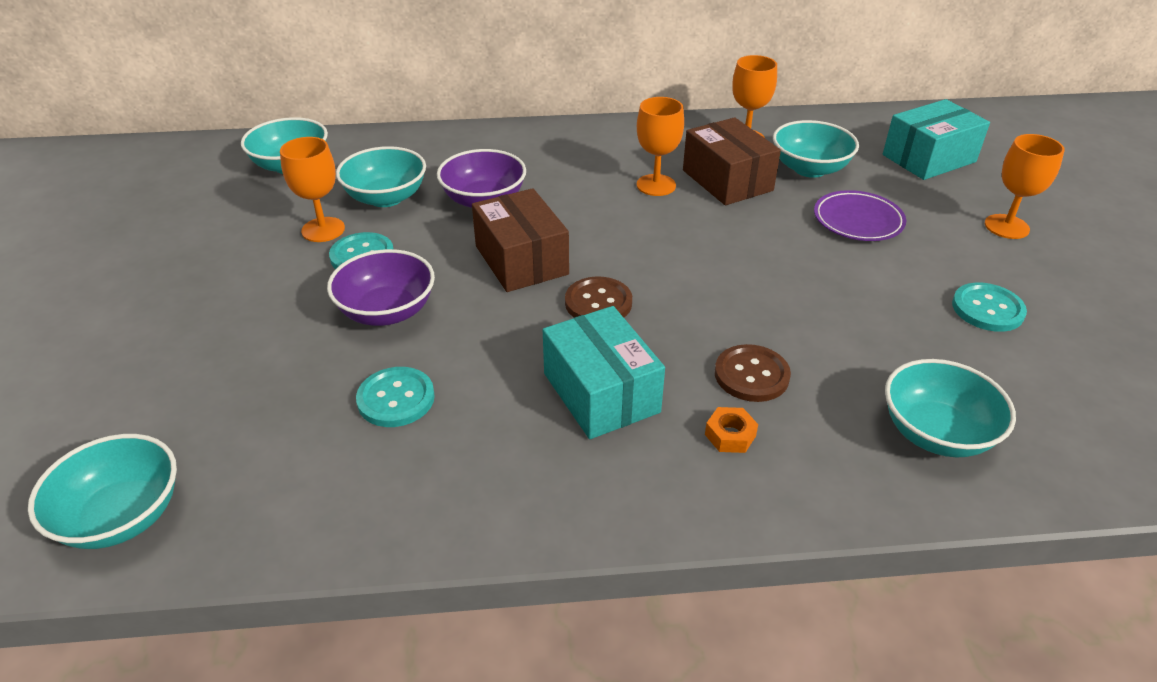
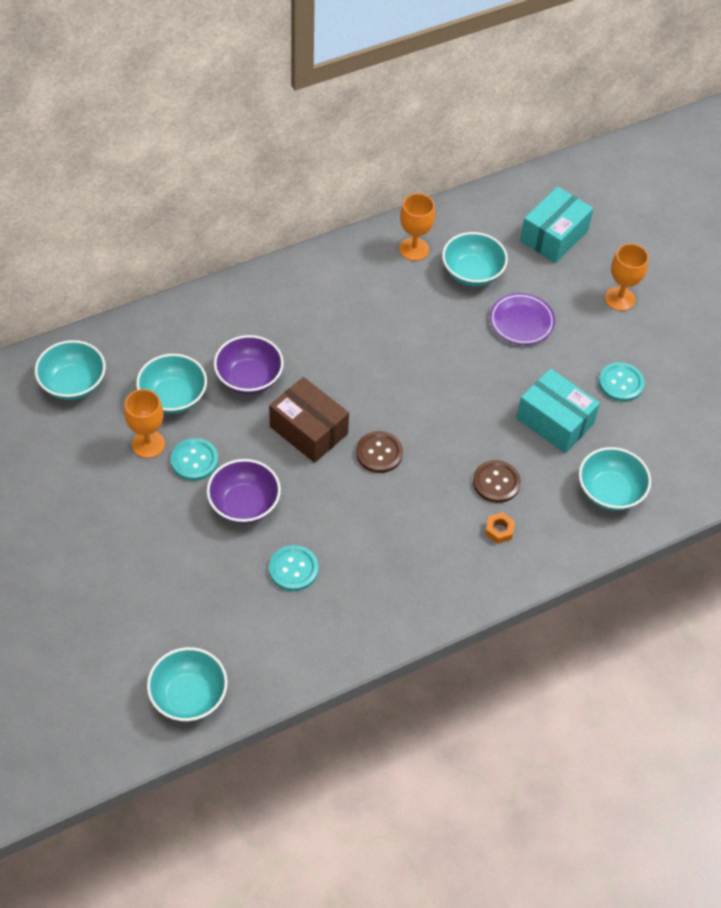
camera: 25 degrees left, 15 degrees up
(601, 393) = (413, 524): turquoise box -> turquoise box (554, 421)
(656, 185) = (368, 324): orange goblet -> none
(727, 180) = (417, 303): brown box -> none

